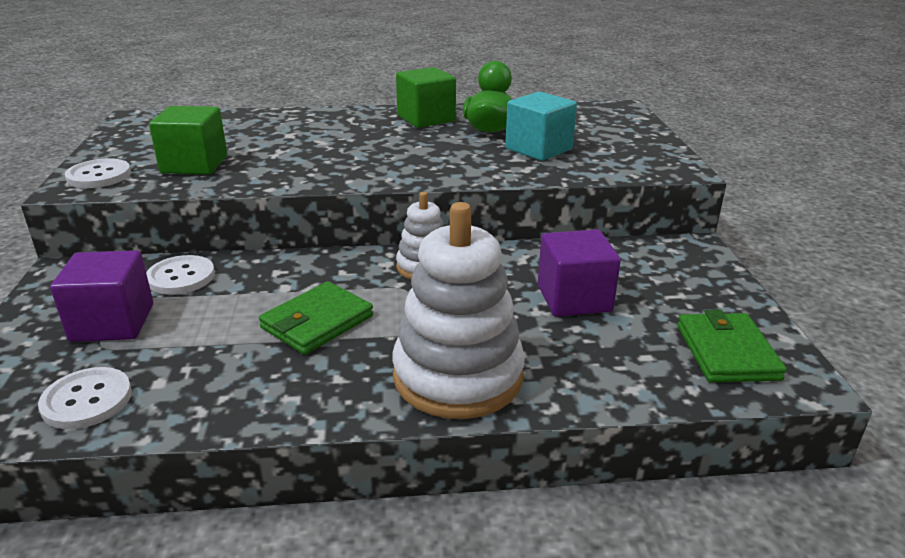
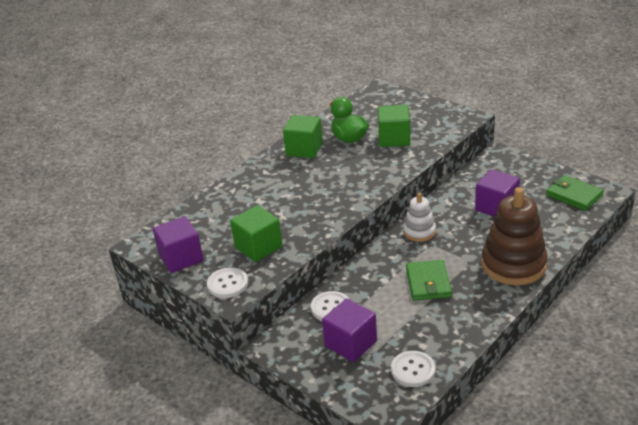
camera: 40 degrees left, 5 degrees up
(128, 140) = (181, 258): none -> purple cube
(458, 376) = (513, 265): white stacking toy -> brown stacking toy
(538, 149) = (394, 139): turquoise cube -> green cube

